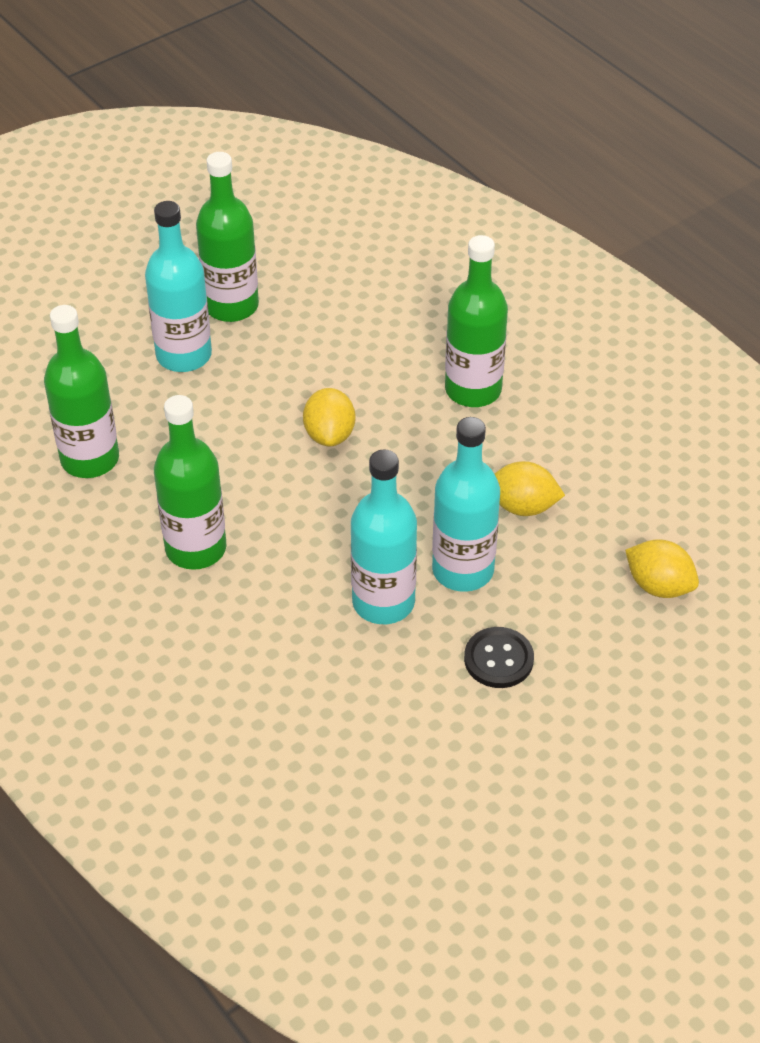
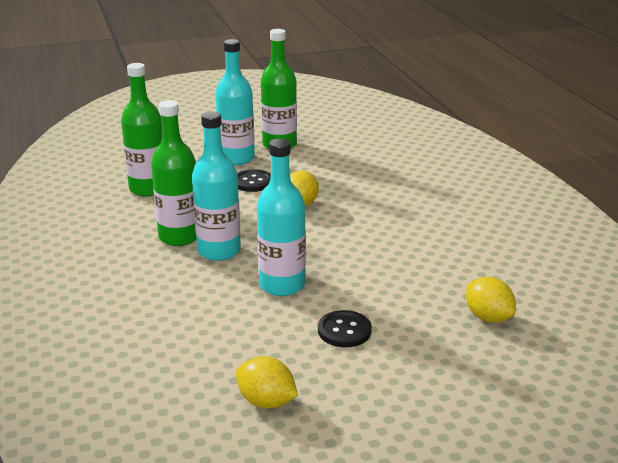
camera: 20 degrees right, 20 degrees down
(236, 404) = (252, 182): none -> black button
(463, 570) = (347, 281): turquoise bottle -> turquoise bottle (219, 251)
(473, 390) = (407, 201): green bottle -> none
(523, 506) = (409, 259): yellow lemon -> yellow lemon (266, 401)

